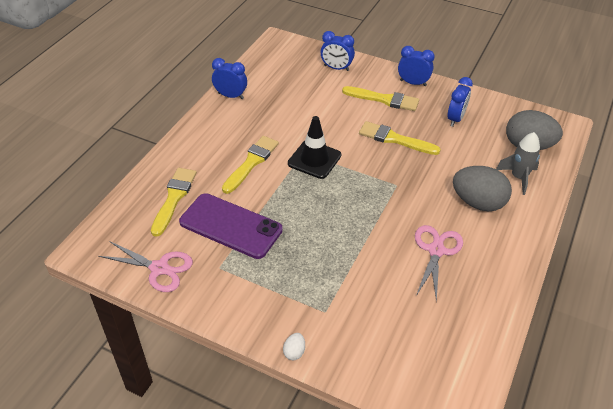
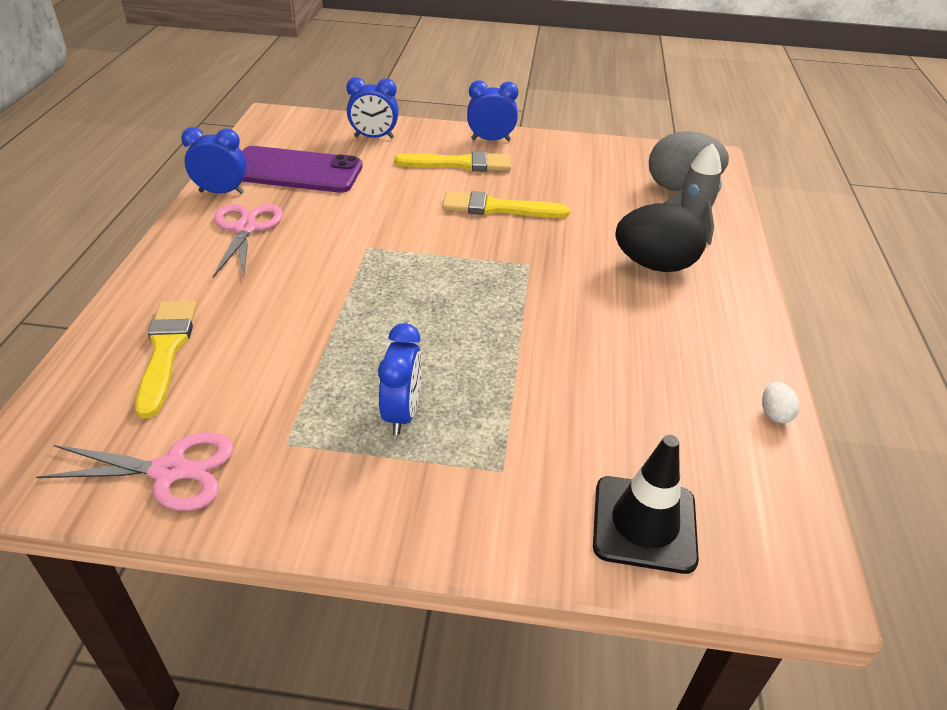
camera: 20 degrees left, 5 degrees down
(230, 226) = (285, 373): purple phone -> purple phone (295, 171)
(251, 162) = (288, 274): yellow brush -> none
(294, 352) = (478, 552): white egg -> white egg (774, 414)
(314, 159) = (389, 253): black traffic cone -> black traffic cone (644, 524)
(436, 250) = (631, 339): pink scissors -> pink scissors (245, 228)
(455, 119) = (569, 171): blue clock -> blue clock (402, 413)
(478, 202) = (654, 265): grey egg -> black egg

